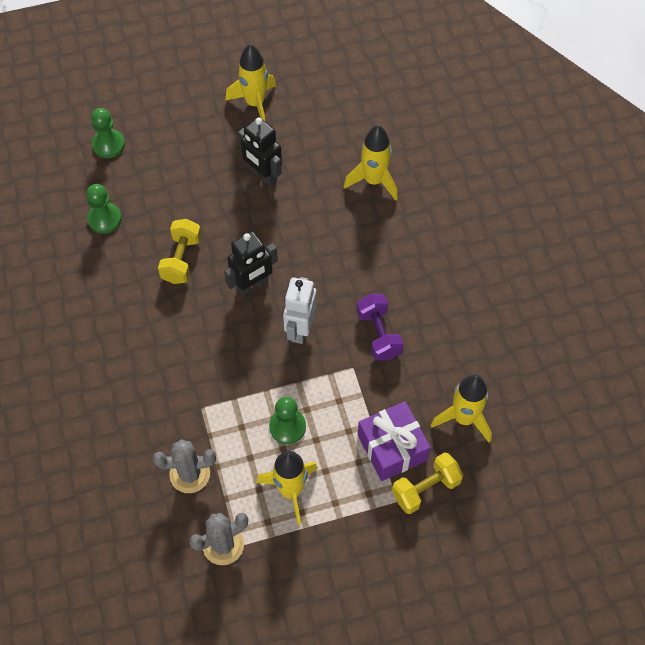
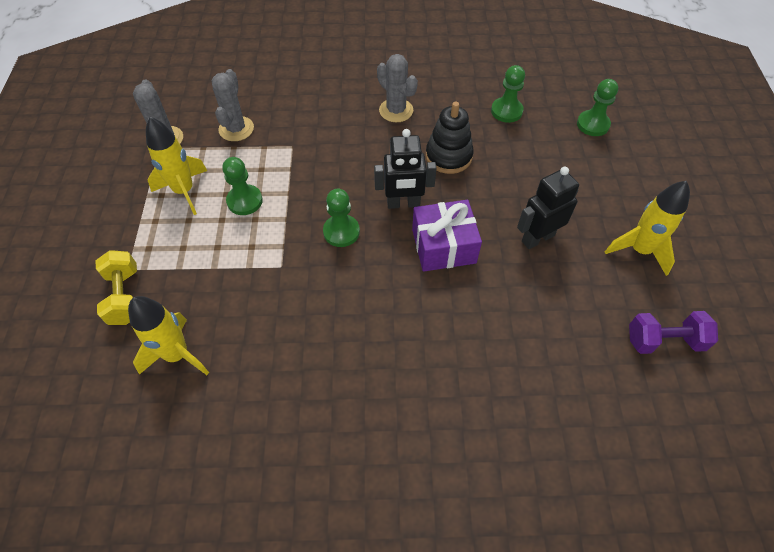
camera: 105 degrees right, 5 degrees down
(125, 321) = (396, 110): none -> grey cactus
(181, 259) = (448, 156): yellow dumbbell -> black stacking toy
(252, 285) = (403, 204): black robot -> black robot turned 75 degrees counterclockwise
(300, 329) = (341, 232): white robot -> green pawn
(374, 181) = (511, 346): yellow rocket -> none
(379, 334) = (308, 299): purple dumbbell -> purple dumbbell (664, 340)
(392, 447) = (181, 279): purple gift -> purple gift (443, 246)

